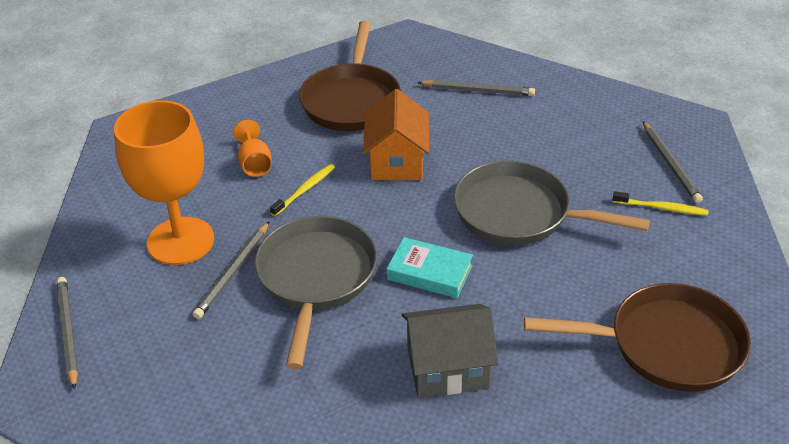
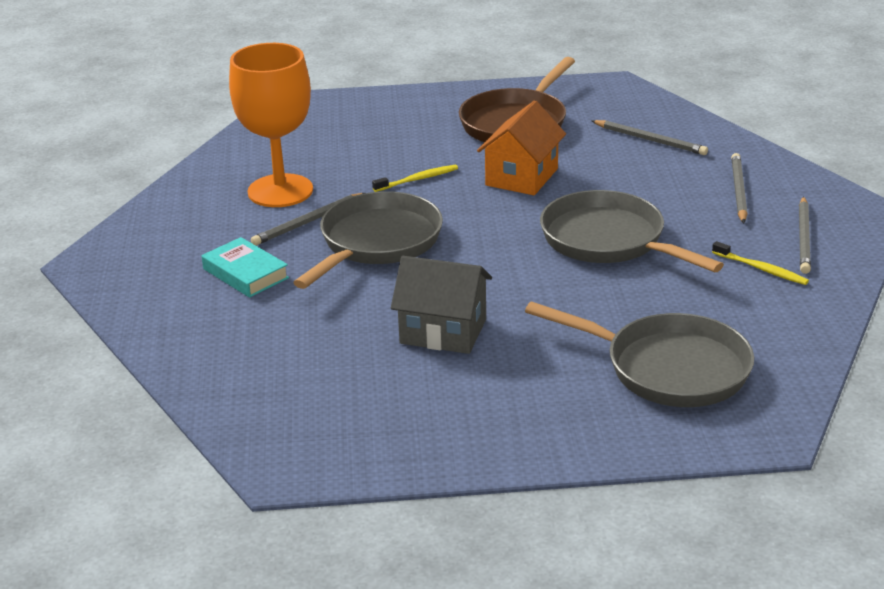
camera: 25 degrees right, 10 degrees down
(68, 332) = (144, 229): grey pencil -> grey pencil (738, 191)
(254, 164) = (387, 151): orange goblet -> none
(429, 272) = (483, 263): turquoise book -> turquoise book (245, 273)
(666, 345) = (668, 368): brown pan -> grey pan

